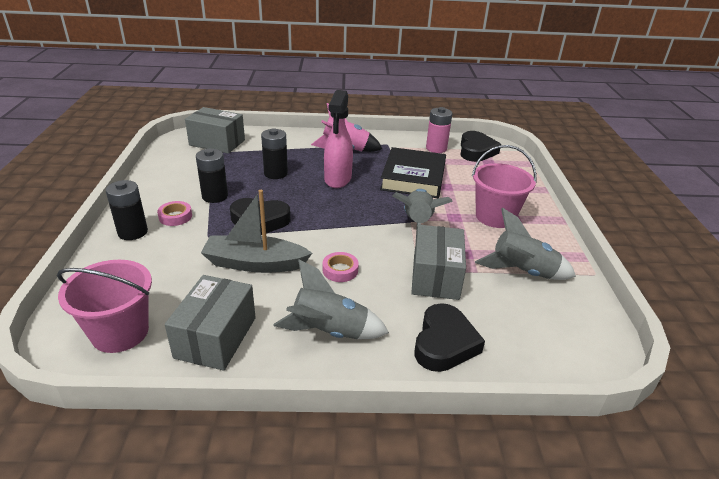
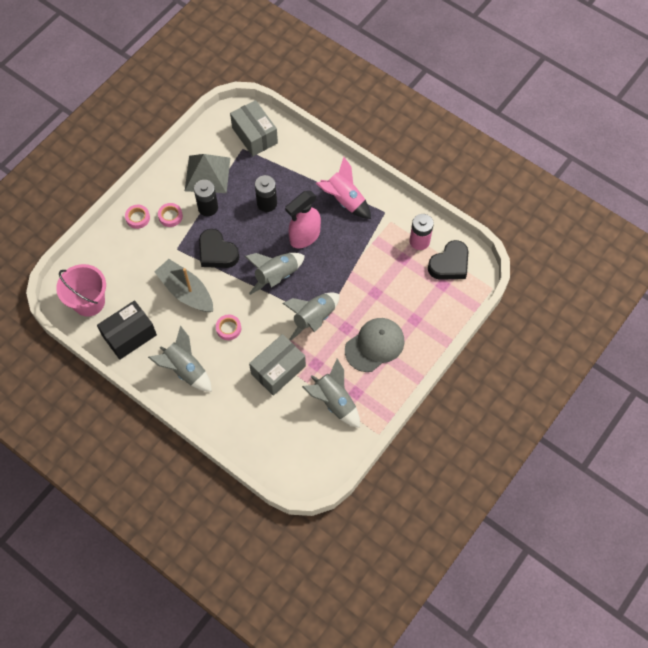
camera: 40 degrees right, 30 degrees up
(133, 232) = (138, 218): black battery -> pink tape
(191, 177) = (207, 174): none -> grey pyramid
(216, 337) = (129, 335): grey box -> black box
(343, 212) = (276, 276): none -> grey rocket
(413, 178) = (361, 268): black book -> none
(444, 343) = (235, 416): black heart -> none
(495, 217) = (374, 345): pink bucket -> grey cap

